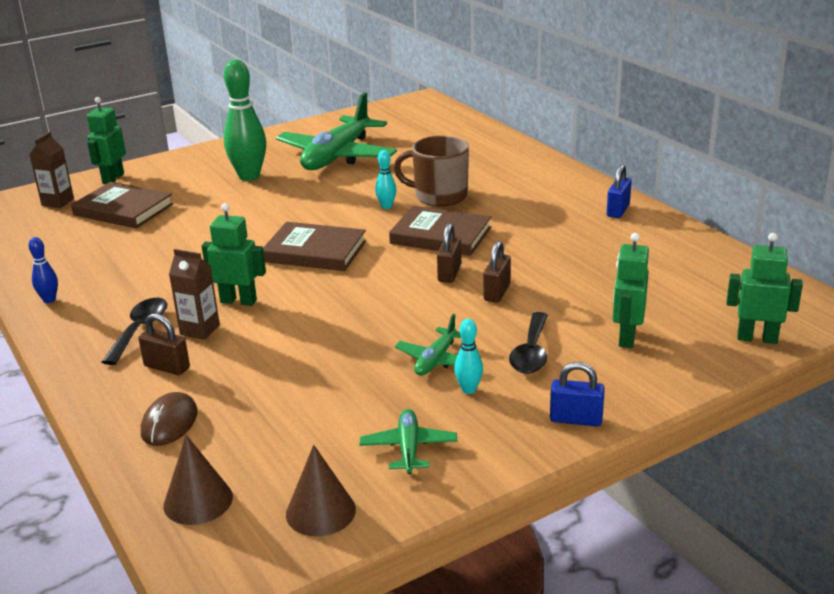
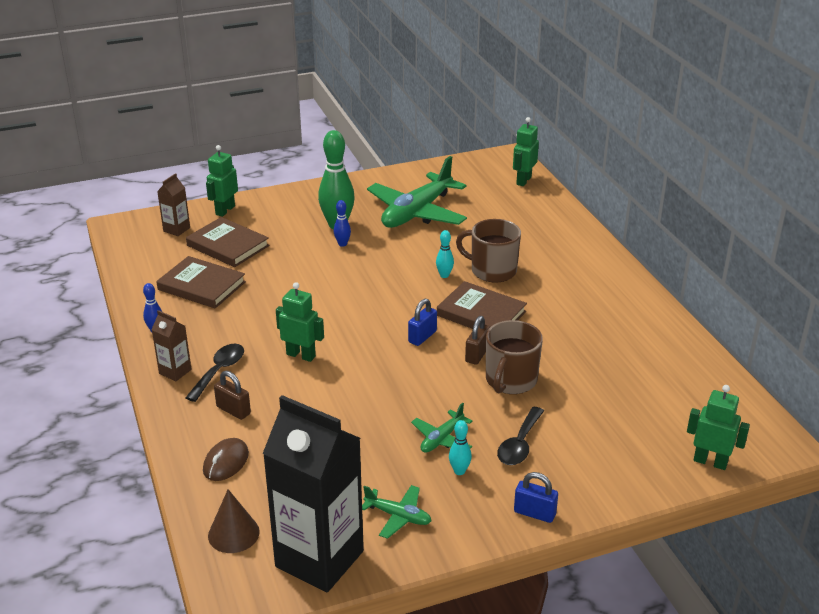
camera: 10 degrees right, 5 degrees up
(200, 330) = (265, 379): brown carton -> brown carton (175, 371)
(260, 193) = (342, 244): none -> blue bowling pin
(315, 251) = (373, 314): brown book -> brown book (201, 286)
(320, 511) = (319, 559): brown cone -> black carton
(408, 448) = (398, 516): green plane -> green plane turned 105 degrees clockwise
(497, 292) = (510, 380): brown padlock -> brown mug
(618, 211) = (641, 310): blue padlock -> blue padlock (422, 337)
(626, 337) = (602, 443): green robot -> green robot (523, 180)

